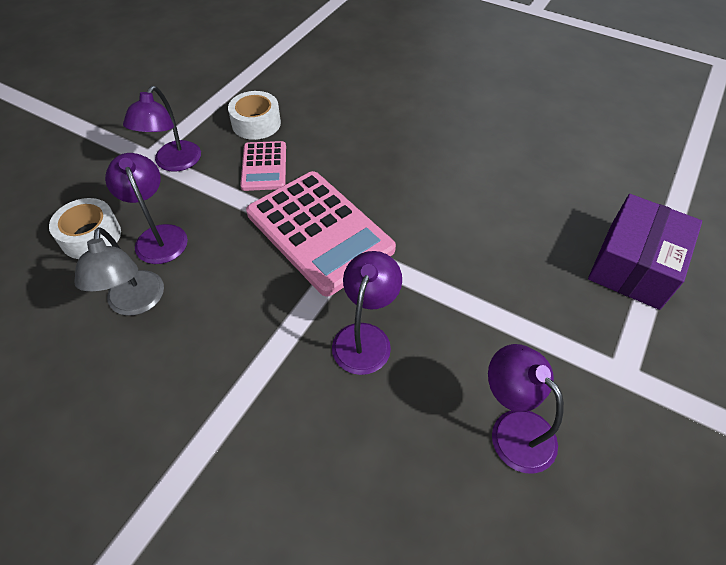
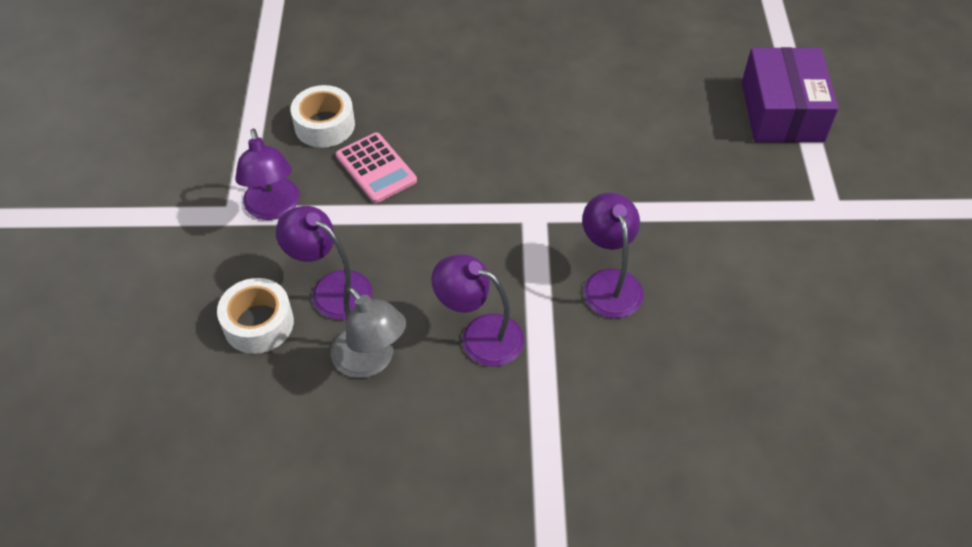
camera: 30 degrees left, 0 degrees up
(319, 232) = (489, 208): pink calculator -> none
(513, 428) = (778, 293): purple lamp -> purple lamp (480, 335)

